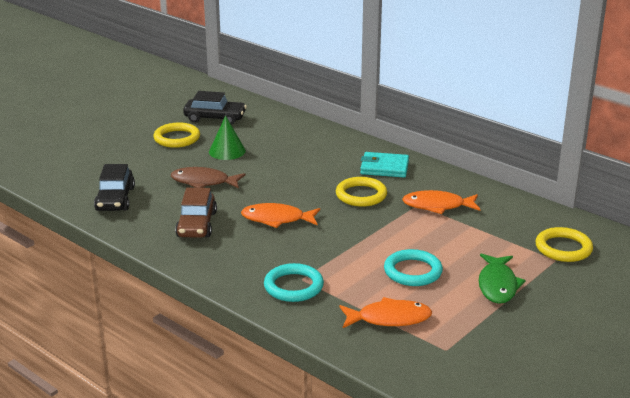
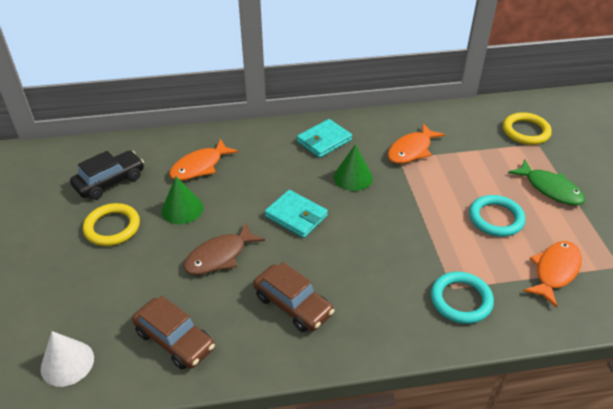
camera: 50 degrees left, 15 degrees up
(58, 176) = (67, 363): none -> white cone
(115, 199) = (175, 340): black car -> brown car
(277, 219) = (339, 247): orange fish -> orange fish (200, 166)
(283, 191) = (296, 216): none -> turquoise wallet
(361, 195) = (353, 177): yellow ring -> green cone

